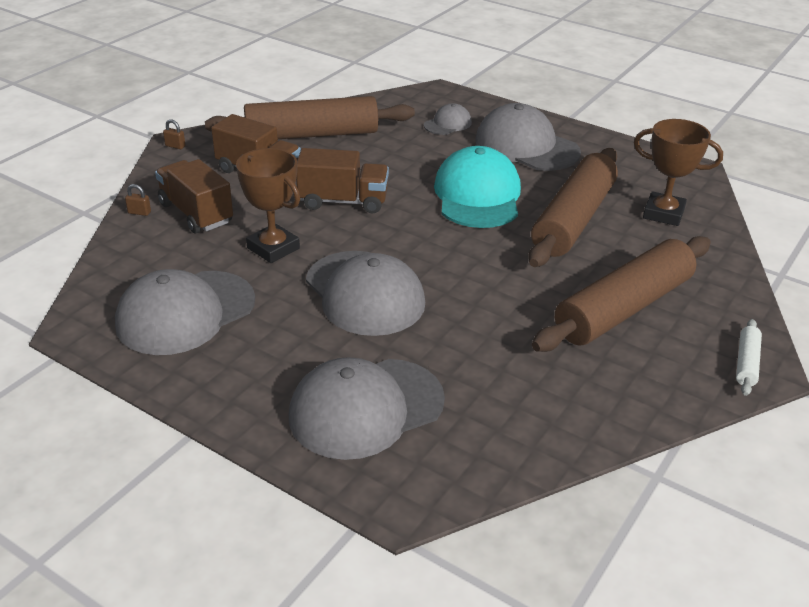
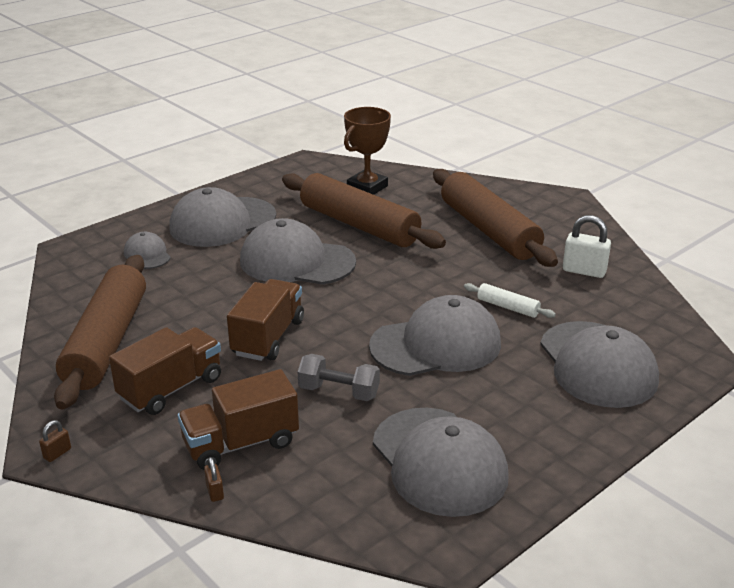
camera: 75 degrees left, 5 degrees down
(139, 212) = (215, 492): brown padlock -> brown padlock turned 45 degrees counterclockwise
(273, 248) = (339, 392): brown trophy -> grey dumbbell
(477, 195) = (296, 261): turquoise cap -> grey cap
(570, 392) = (584, 271): none -> white padlock
(746, 363) = (559, 202): white rolling pin -> white rolling pin (508, 307)

